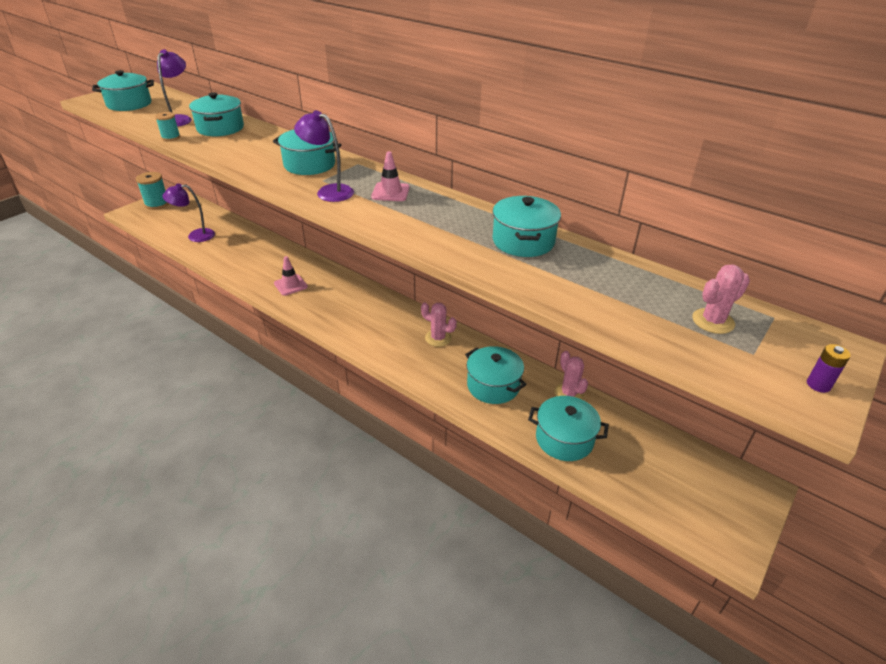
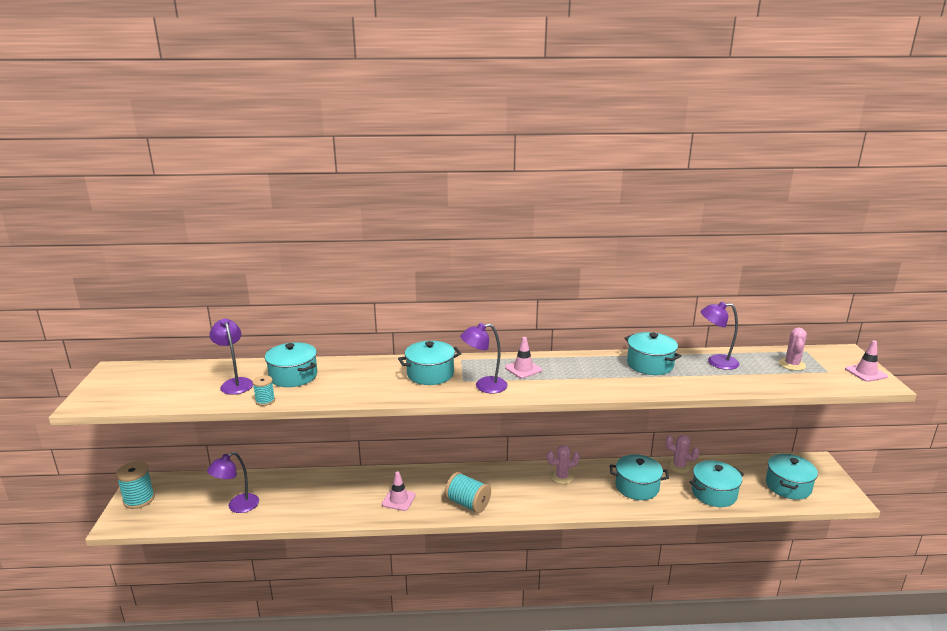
camera: 40 degrees left, 15 degrees down
(129, 104) = (146, 390): turquoise pot -> turquoise pot (788, 486)
(331, 315) = (468, 503): none -> turquoise spool
(609, 273) = (716, 362): none -> purple lamp
(818, 385) = (866, 373): purple battery -> pink traffic cone

